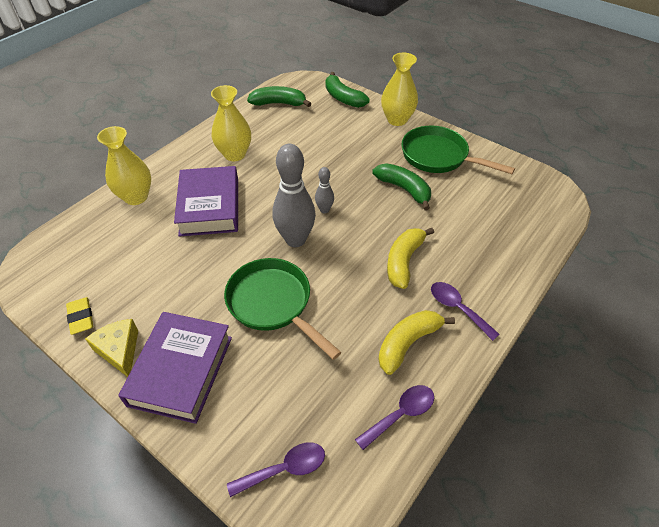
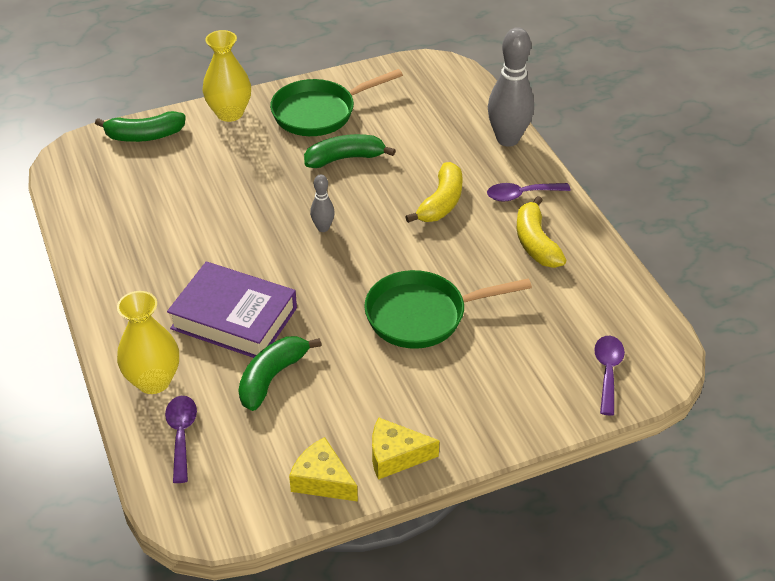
camera: 60 degrees left, 5 degrees down
(81, 317) = (322, 480): yellow eraser -> yellow cheese
(181, 370) = (456, 412): purple book -> none
(235, 154) = (158, 266): yellow vase -> none
(279, 103) = (96, 192): green banana -> green banana (272, 377)
(295, 240) = (348, 266): grey bowling pin -> grey bowling pin (507, 139)
(400, 414) = (602, 279): purple spoon -> purple spoon (181, 435)
(404, 261) = (441, 203): yellow banana -> yellow banana turned 120 degrees counterclockwise

